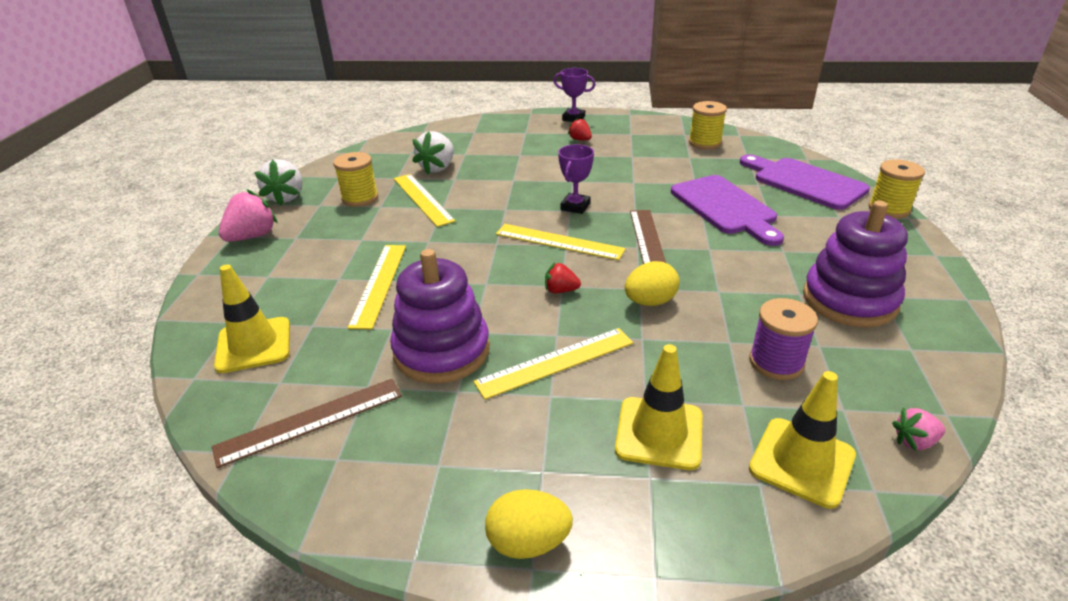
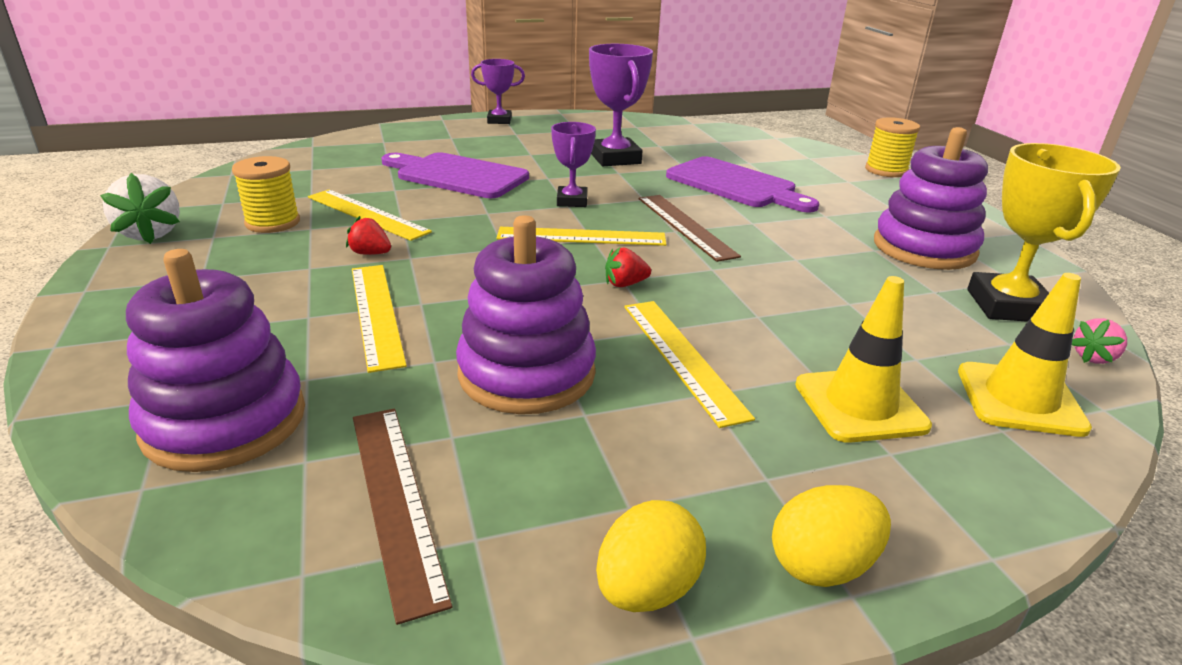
camera: 25 degrees left, 5 degrees down
(252, 236) = (124, 286): pink strawberry -> none
(254, 345) = (225, 421): yellow traffic cone -> purple stacking toy
(310, 421) = (396, 500): brown ruler -> brown ruler turned 60 degrees counterclockwise
(437, 168) = (362, 180): white strawberry -> none
(555, 362) = (681, 358): yellow ruler -> yellow ruler turned 60 degrees counterclockwise
(580, 139) = (523, 139): red strawberry -> red strawberry (370, 253)
(641, 167) = (615, 158): none -> purple trophy
(650, 302) = (735, 279): yellow egg -> yellow egg (647, 589)
(705, 143) = (664, 132): yellow spool -> none
(776, 362) = (911, 313): purple spool -> none
(804, 182) = (791, 156): purple cutting board -> purple cutting board (457, 175)
(877, 373) = (1007, 306): none -> yellow trophy

